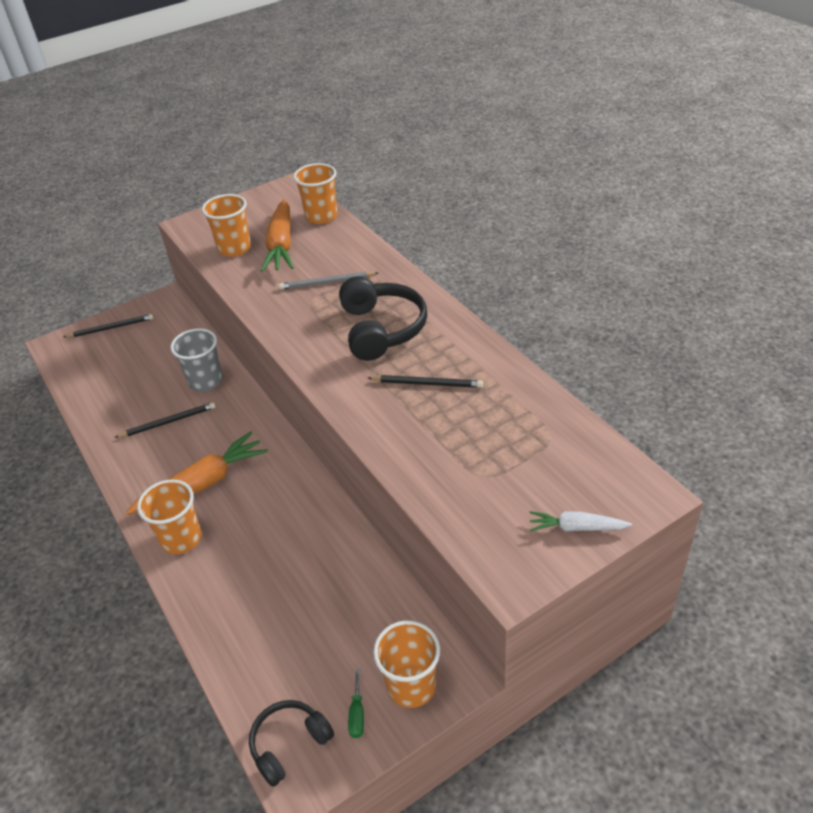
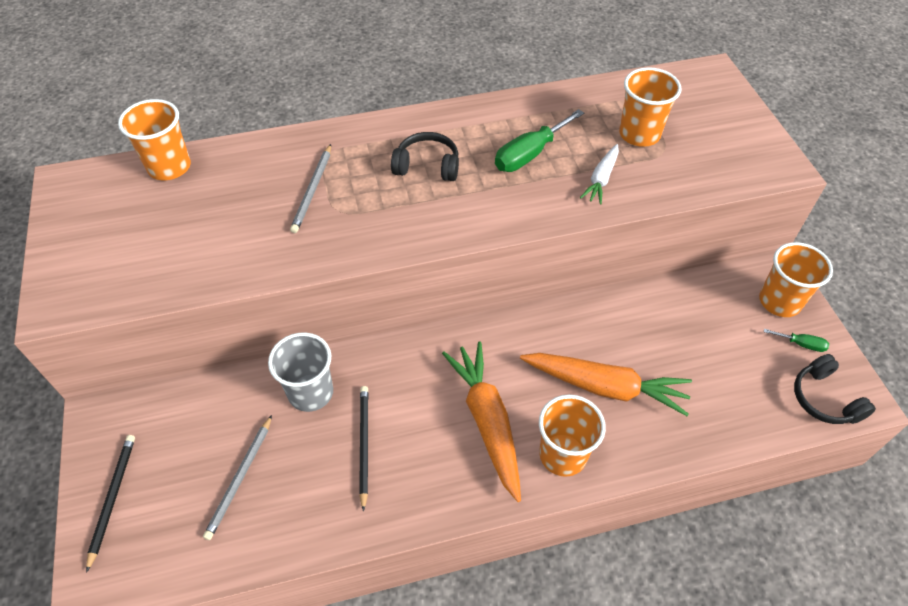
camera: 75 degrees left, 10 degrees up
(132, 373) = (240, 478): none -> grey pencil
(234, 248) = (167, 262): orange cup -> orange cup (639, 134)
(281, 245) = (200, 215): orange carrot -> orange carrot (605, 387)
(382, 329) = (427, 166): black headphones -> black headphones, size x0.62
(427, 383) = (529, 154): black pencil -> green screwdriver
(576, 527) = (735, 118): white carrot -> white carrot (601, 179)

